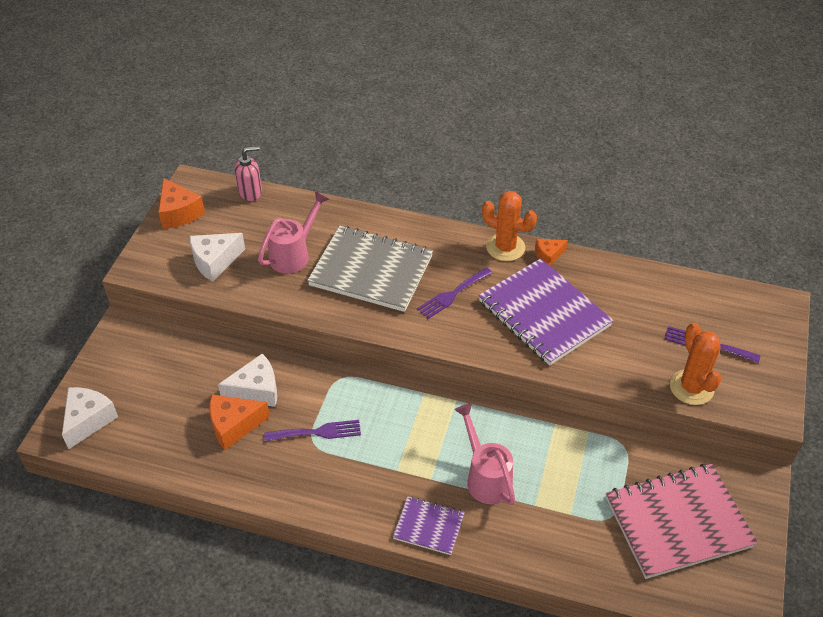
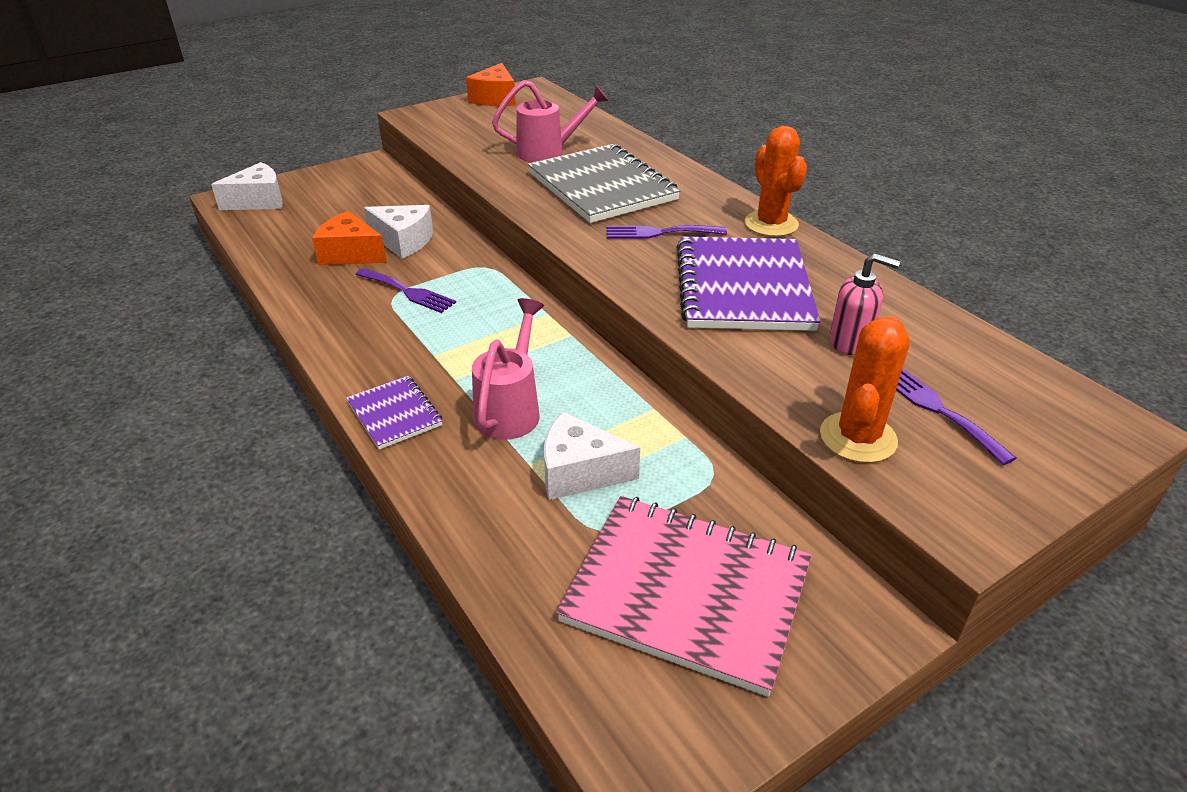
camera: 40 degrees right, 10 degrees down
(215, 261) = (476, 132): white cheese -> white cheese (579, 472)
(250, 192) = (572, 107): pink soap dispenser -> pink soap dispenser (850, 342)
(548, 255) = (815, 248): orange cheese -> none

